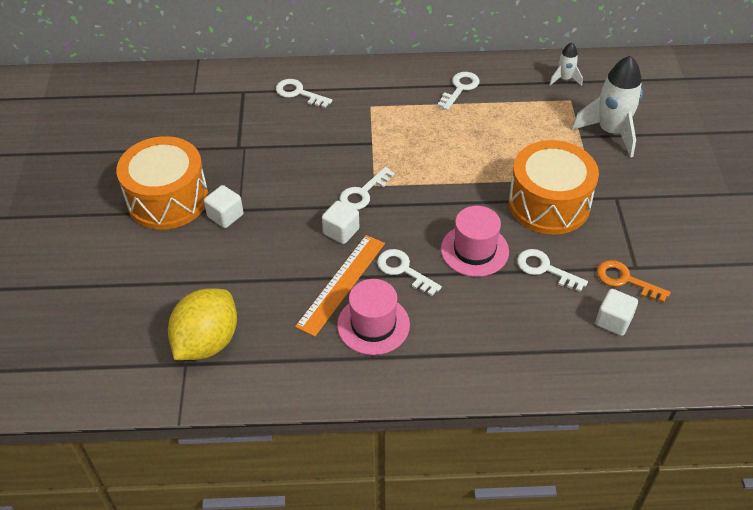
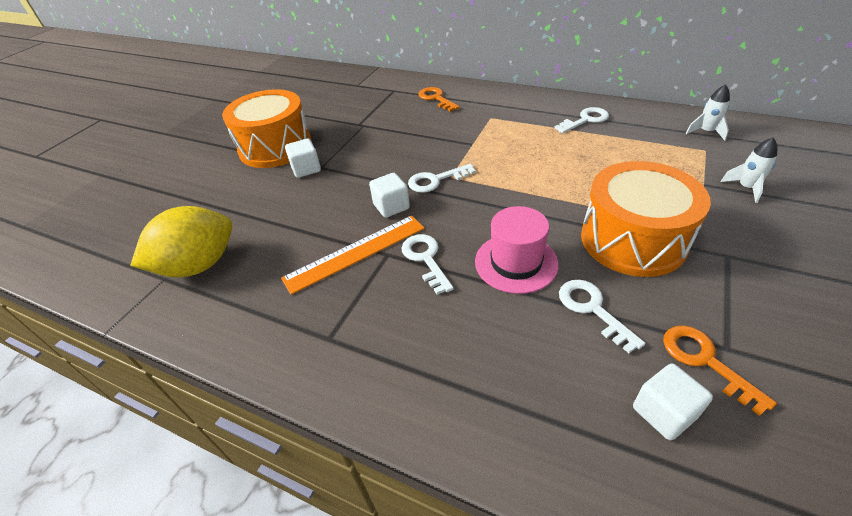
camera: 30 degrees right, 5 degrees down
(299, 93) = (436, 98): white key -> orange key
(373, 325) = (355, 303): pink hat -> none
(611, 132) = (746, 188): white rocket -> white rocket, size x0.50

